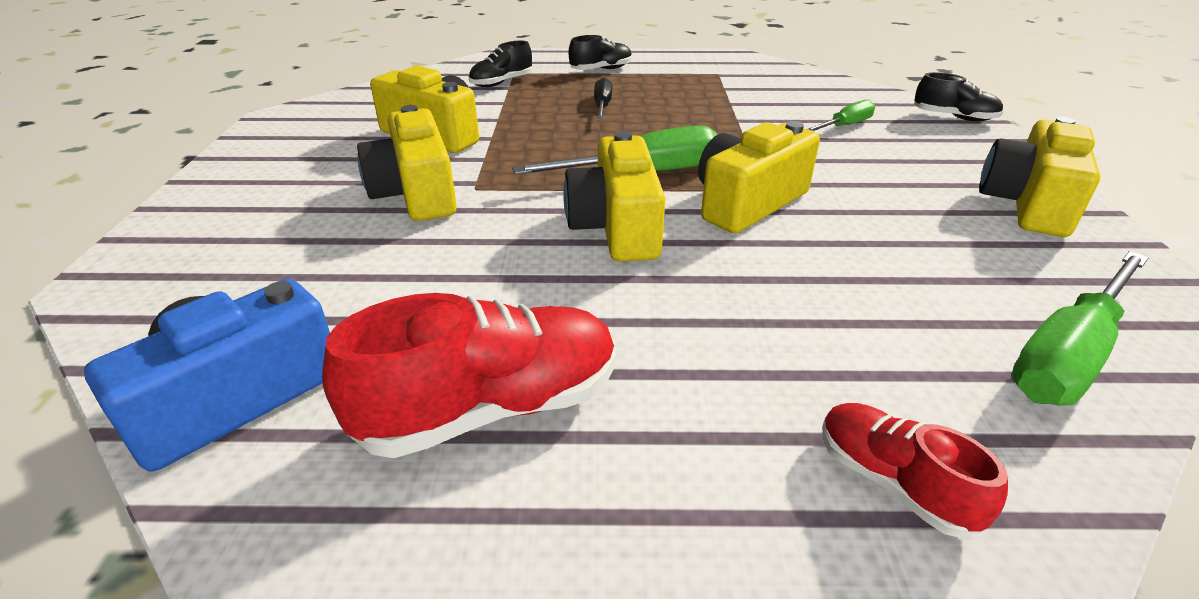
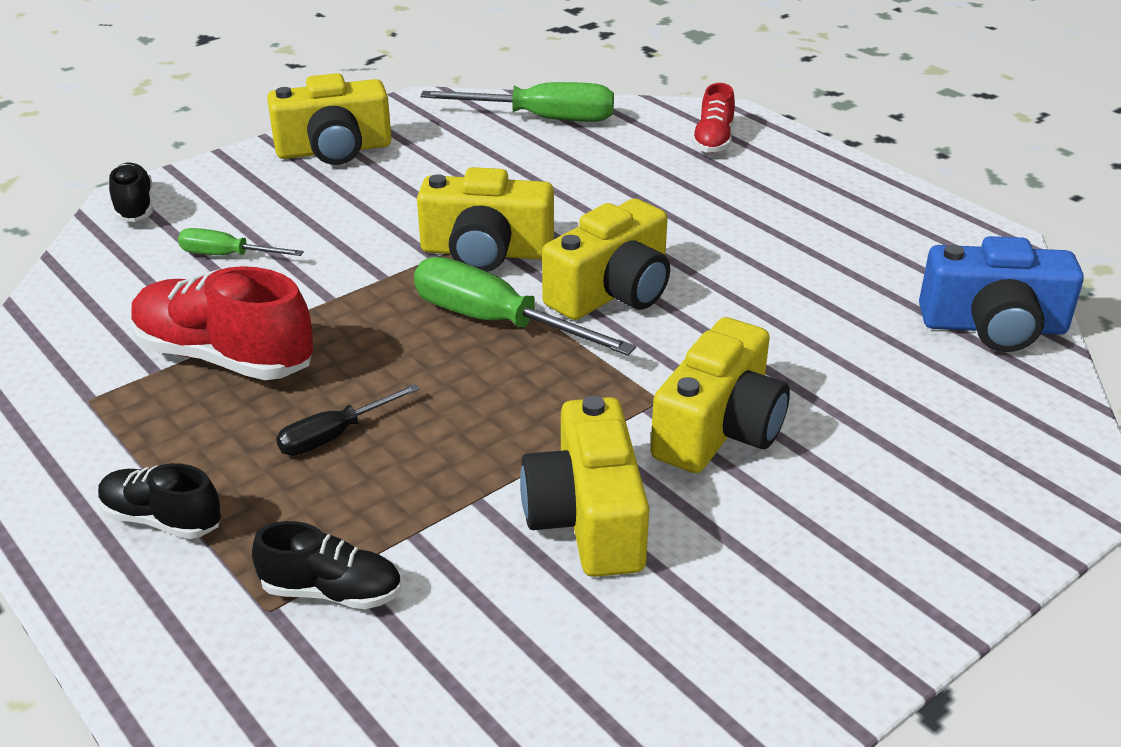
camera: 130 degrees left, 0 degrees up
(491, 408) = (849, 246): red shoe -> red shoe (225, 357)

